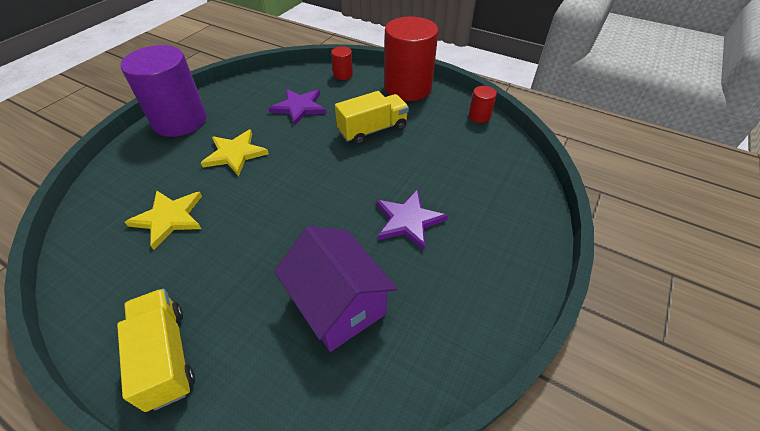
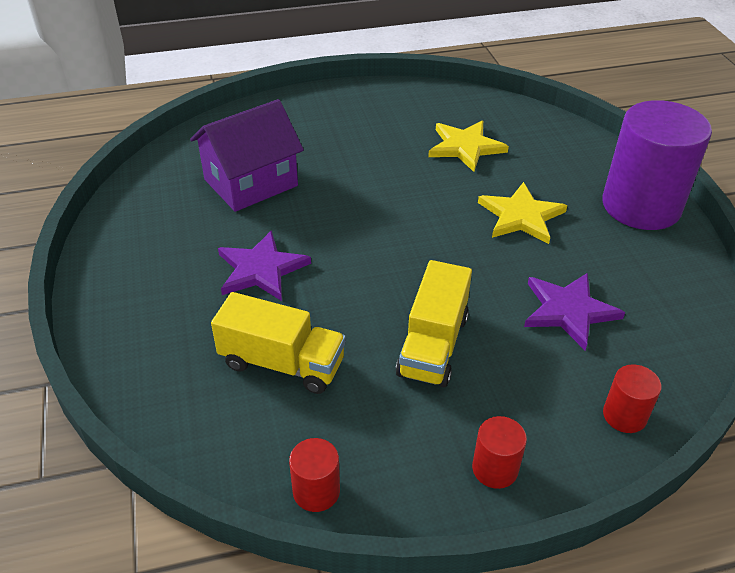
camera: 135 degrees right, 5 degrees down
(166, 356) = (327, 107): yellow truck -> yellow truck (282, 363)
(338, 304) = (251, 183): purple house -> purple house turned 45 degrees counterclockwise
(408, 88) = (495, 469): red cylinder -> red cylinder, size x0.43

